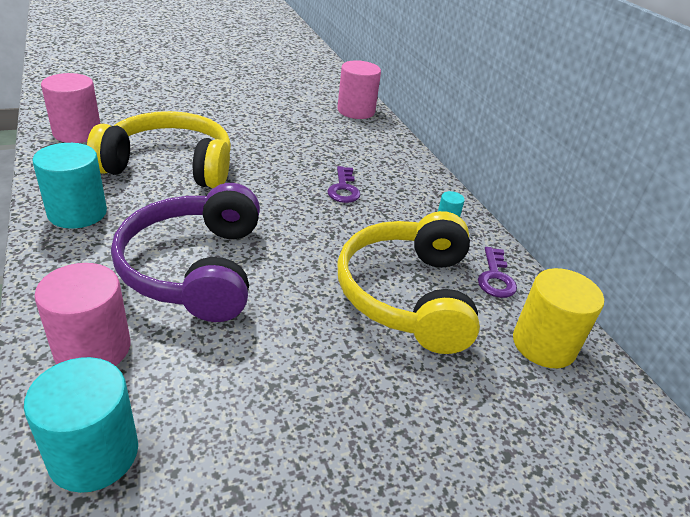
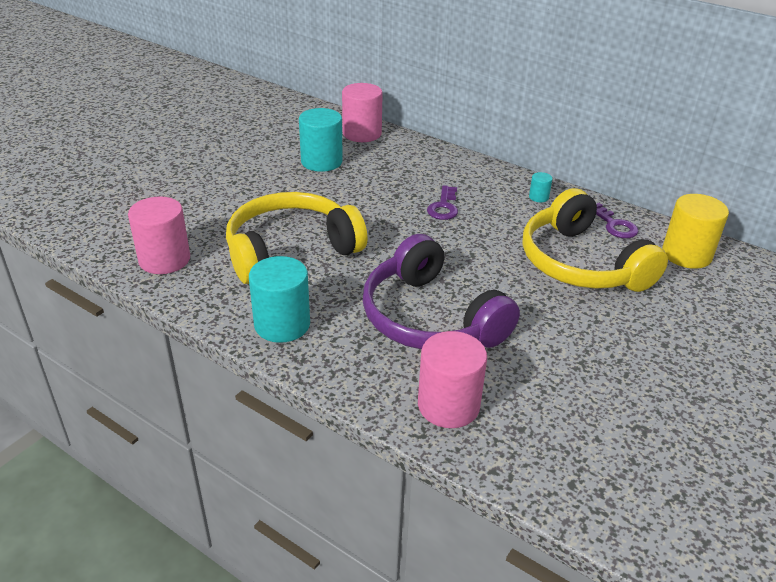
camera: 30 degrees left, 0 degrees up
(94, 454) = (543, 458): turquoise cylinder -> turquoise cylinder (321, 162)
(343, 189) = (443, 207): purple key -> purple key turned 45 degrees clockwise

